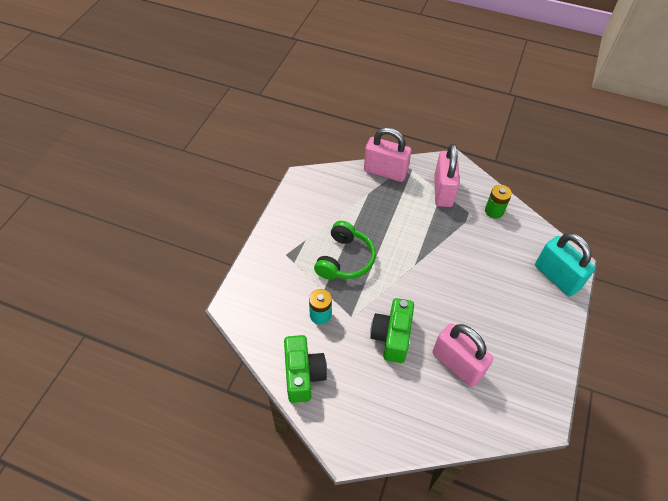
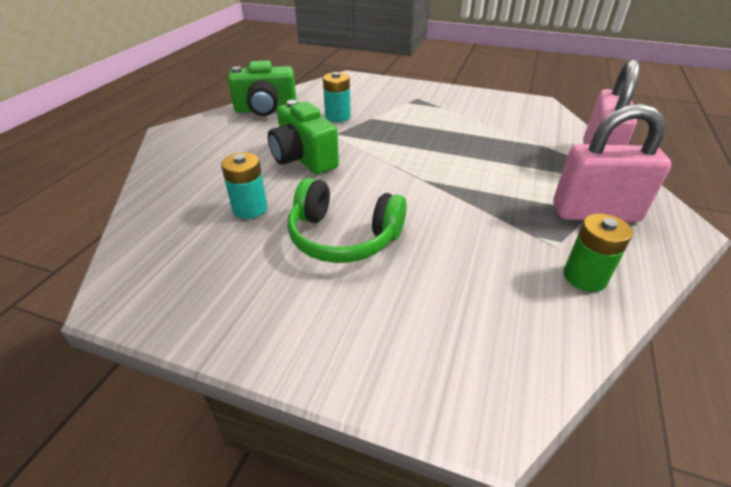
camera: 90 degrees right, 15 degrees down
(345, 259) = (419, 129): green headphones -> green headphones (343, 237)
(392, 336) = (303, 159): green camera -> green camera turned 135 degrees counterclockwise
(457, 364) = (250, 208): pink padlock -> turquoise battery
(556, 277) = (432, 367): turquoise padlock -> none

